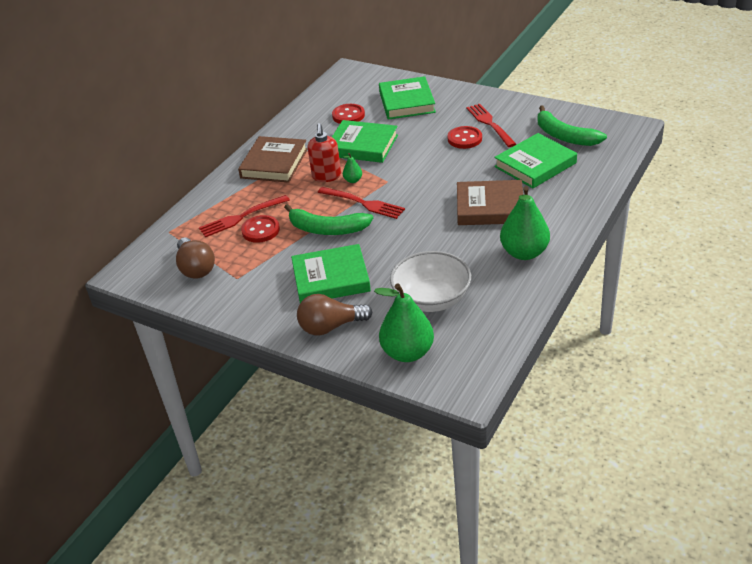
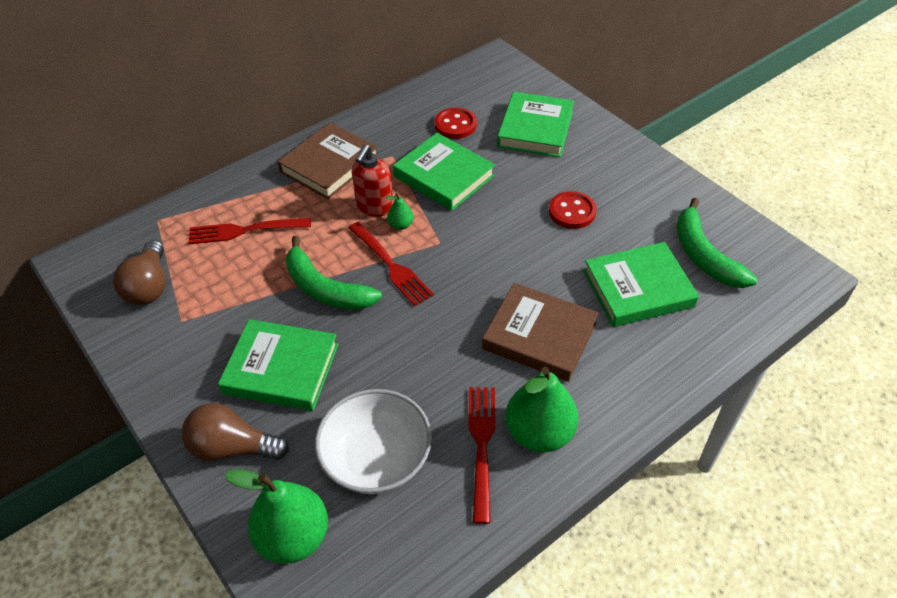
camera: 20 degrees right, 10 degrees up
(260, 230) = (252, 259): red button -> none
(490, 124) = (617, 200): red fork -> red fork (482, 446)

